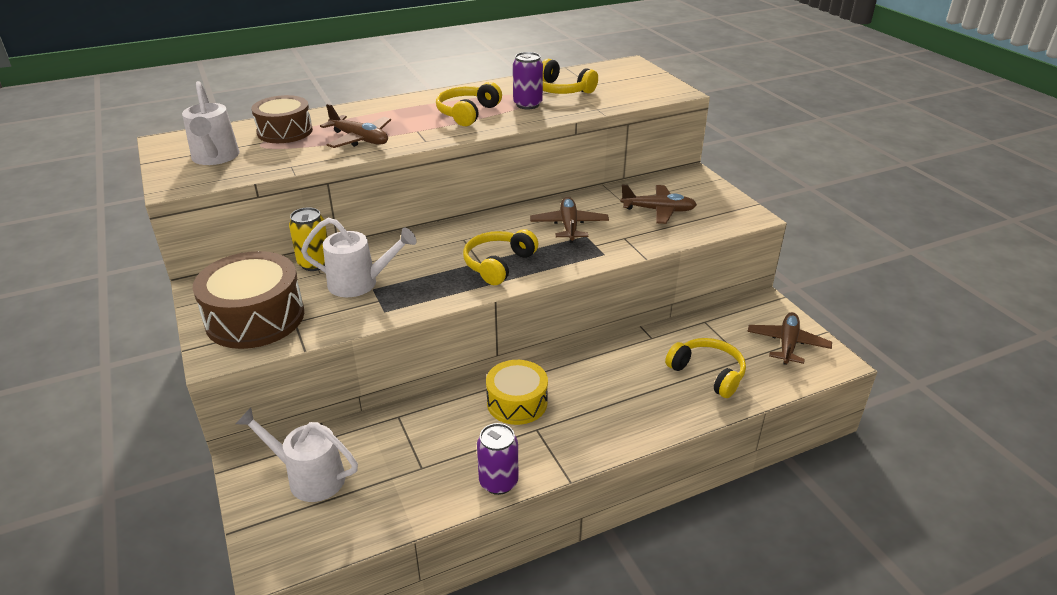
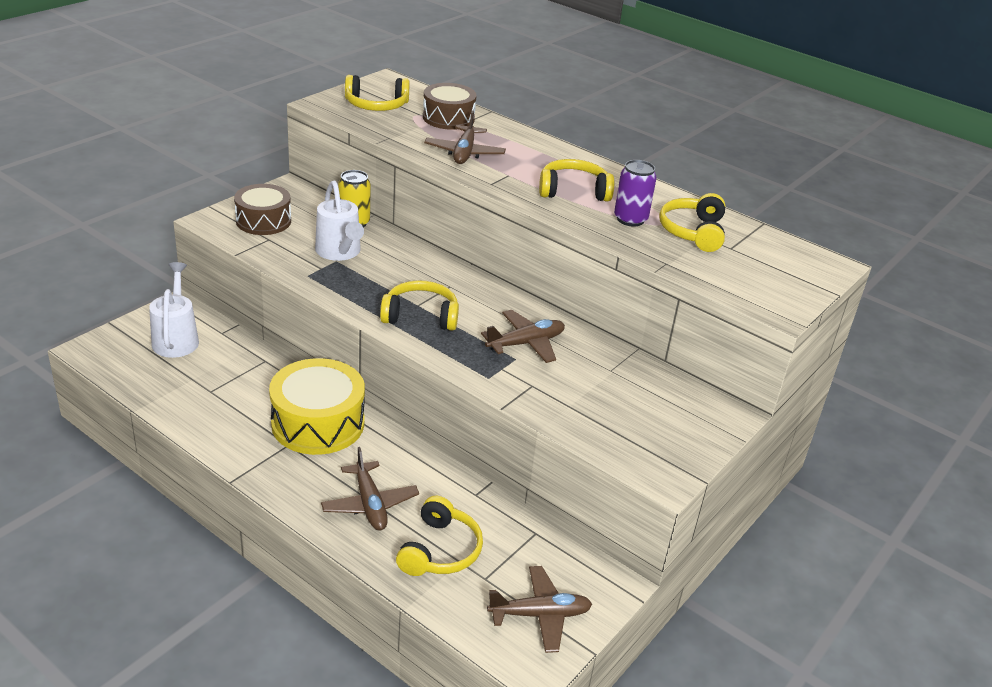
camera: 60 degrees right, 0 degrees up
(215, 158) = (376, 105): white watering can -> yellow headphones
(255, 318) = (263, 221): brown drum -> brown drum, size x0.66
(498, 482) = (211, 438): purple can -> none
(517, 402) = (318, 423): yellow drum -> yellow drum, size x1.51
(658, 210) = (613, 400): brown plane -> brown plane (370, 504)

